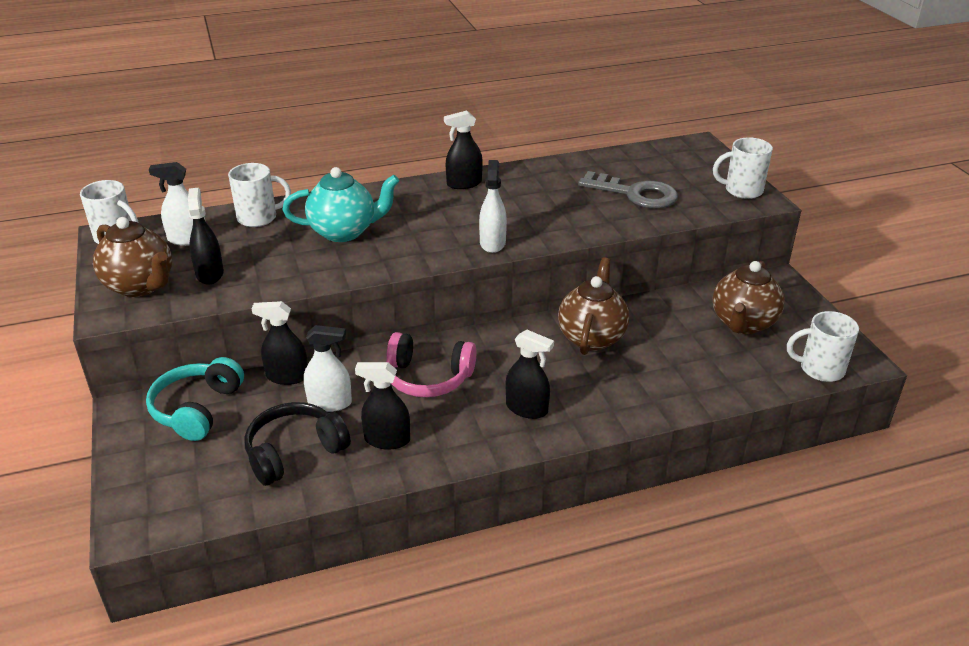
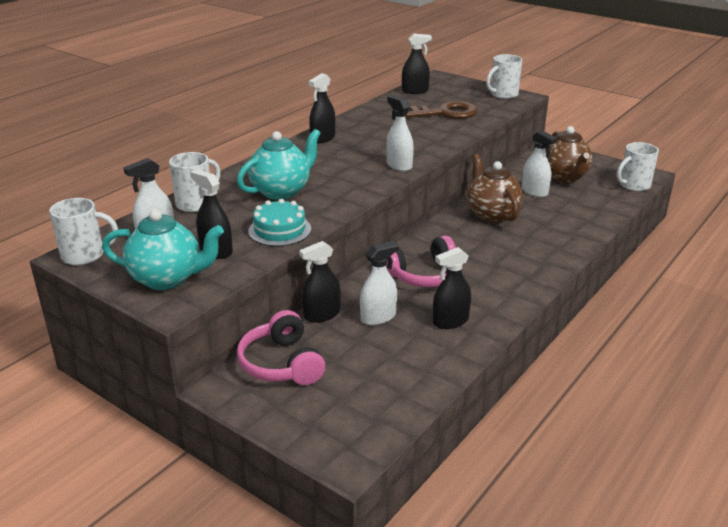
camera: 35 degrees left, 5 degrees down
(140, 286) = (167, 279): brown teapot -> turquoise teapot
(197, 409) = (282, 363): turquoise headphones -> pink headphones
(286, 274) = (279, 230): none -> turquoise cake
(294, 452) = (398, 356): black headphones -> none
(527, 408) = (510, 267): black spray bottle -> black spray bottle (415, 91)
(635, 194) = (445, 113): grey key -> brown key
(679, 329) = (534, 192): none -> white spray bottle

